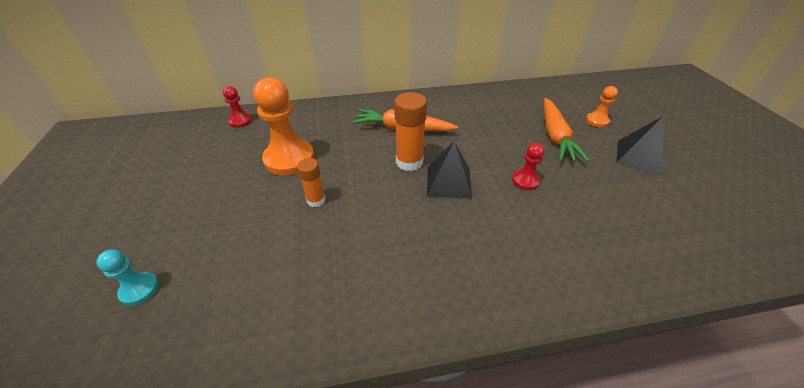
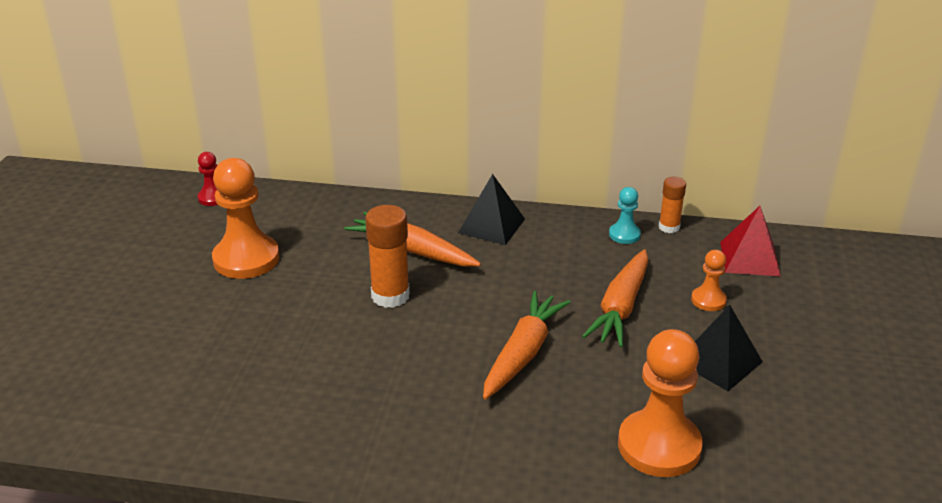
camera: 20 degrees right, 10 degrees down
(139, 289) = (35, 357): turquoise pawn -> turquoise pawn (624, 235)
(316, 200) = (250, 314): orange glue stick -> orange glue stick (669, 227)
(448, 182) = (422, 331): black pyramid -> black pyramid (491, 226)
(525, 181) = (523, 353): red pawn -> orange carrot
(594, 93) = (749, 258): none -> red pyramid
(663, 224) = (659, 446): none -> orange pawn

